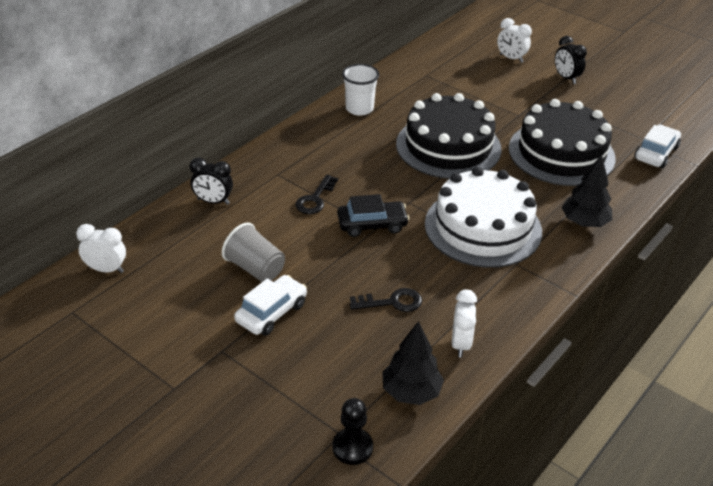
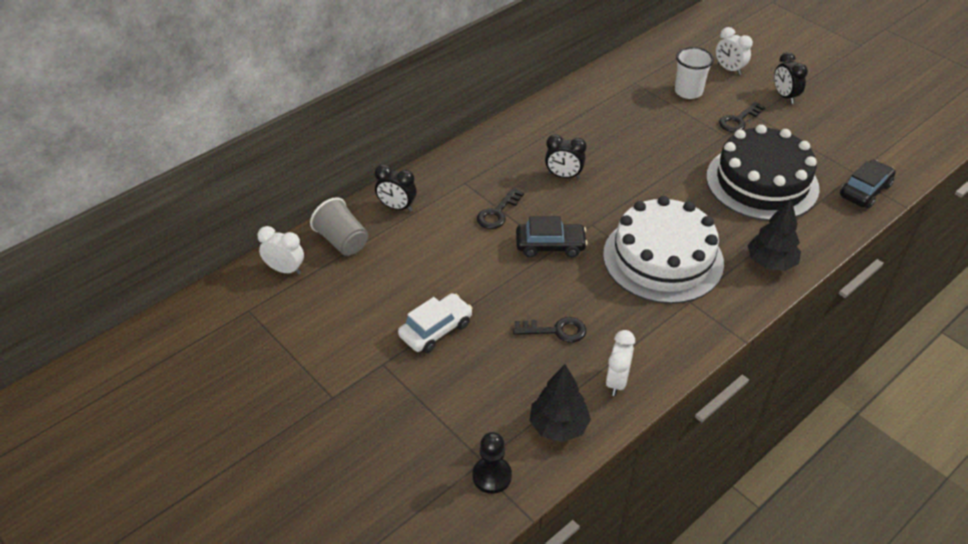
camera: 10 degrees right, 5 degrees up
(255, 268) = (427, 282): grey cup -> grey cup (342, 241)
(359, 109) = (559, 116): white cup -> white cup (688, 91)
(373, 161) = (563, 176): none -> black clock
(448, 146) = (643, 166): black cake -> none
(528, 101) = (738, 120): none -> black key
(656, 153) = (865, 191): white car -> black car

